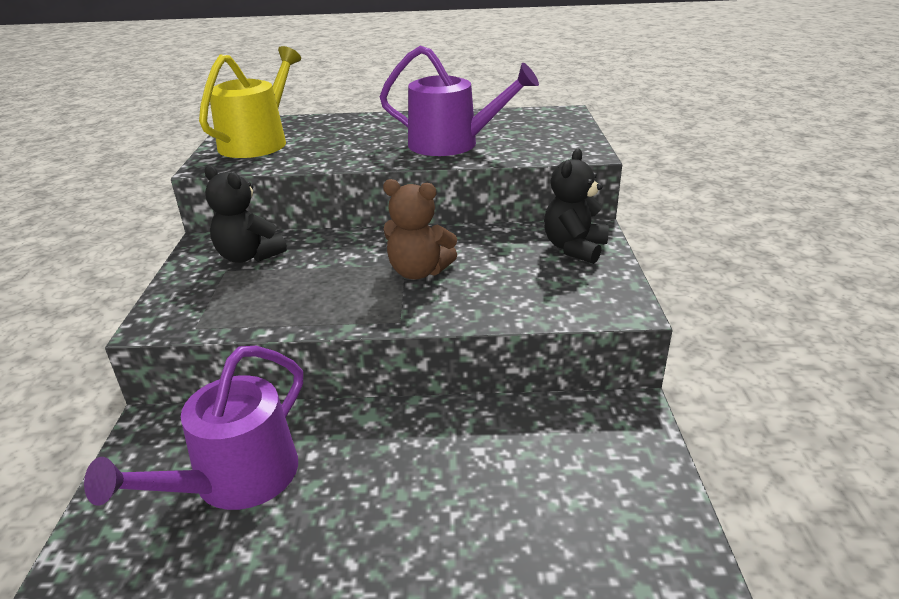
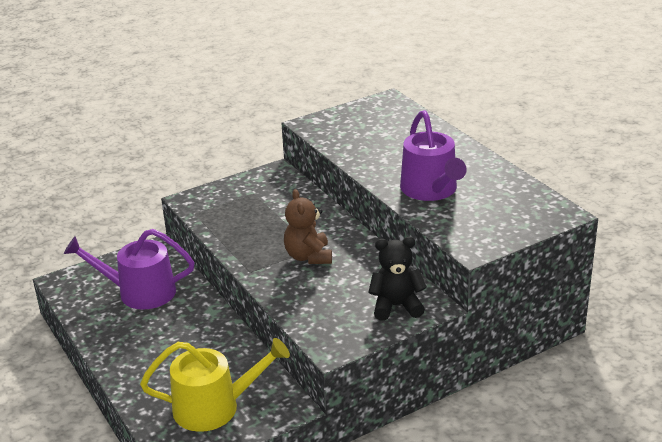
camera: 60 degrees right, 0 degrees up
(249, 256) = (274, 192): black teddy bear -> none
(258, 142) = (359, 121): yellow watering can -> yellow watering can (214, 407)

